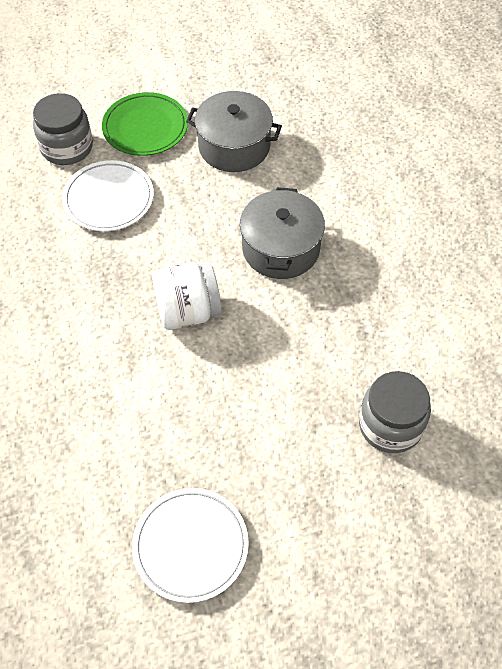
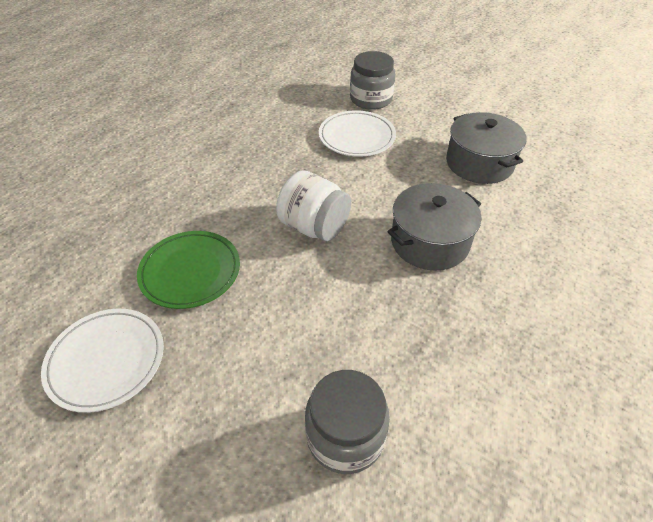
camera: 50 degrees right, 10 degrees down
(145, 128) = (432, 118): green plate -> green plate (190, 272)

